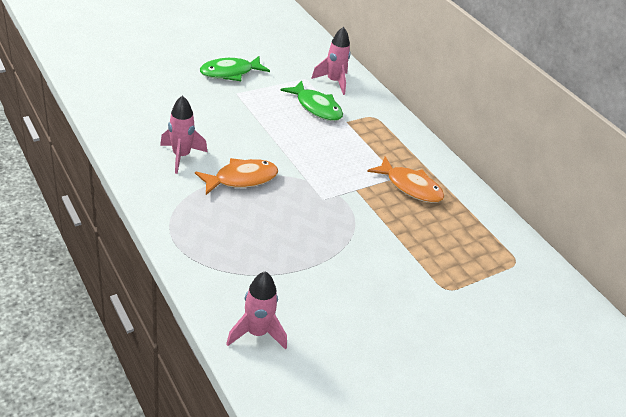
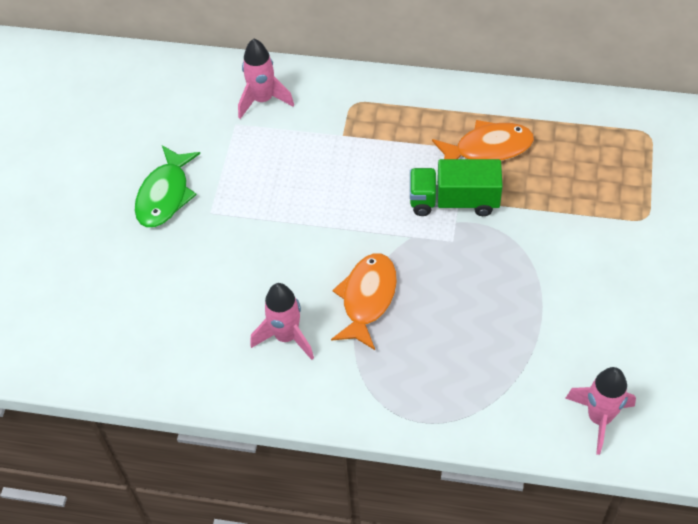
camera: 40 degrees left, 15 degrees up
(316, 107) = (296, 148): green fish -> none
(353, 187) = (454, 201): none -> green truck

